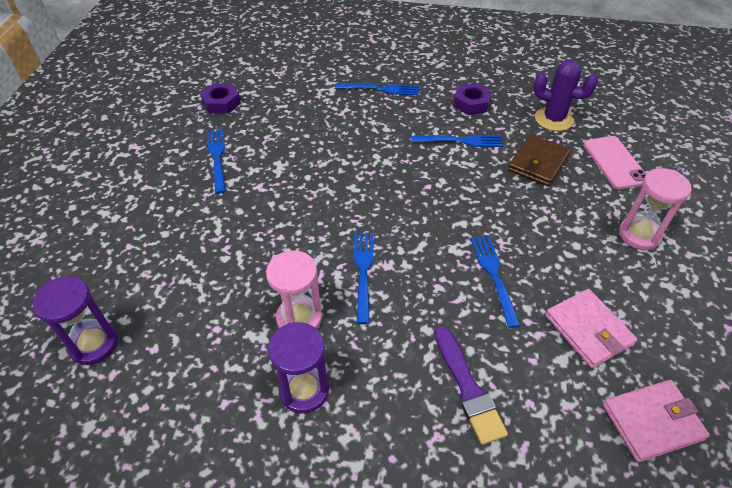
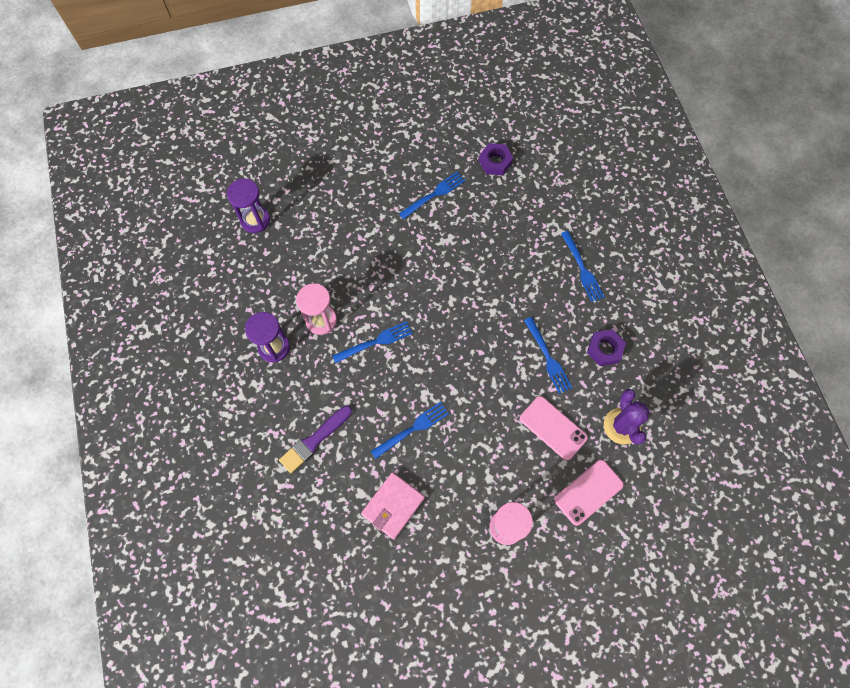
camera: 65 degrees right, 20 degrees up
(538, 163) = (553, 428): brown wallet -> pink phone
(652, 422) = (337, 561): pink wallet -> none

